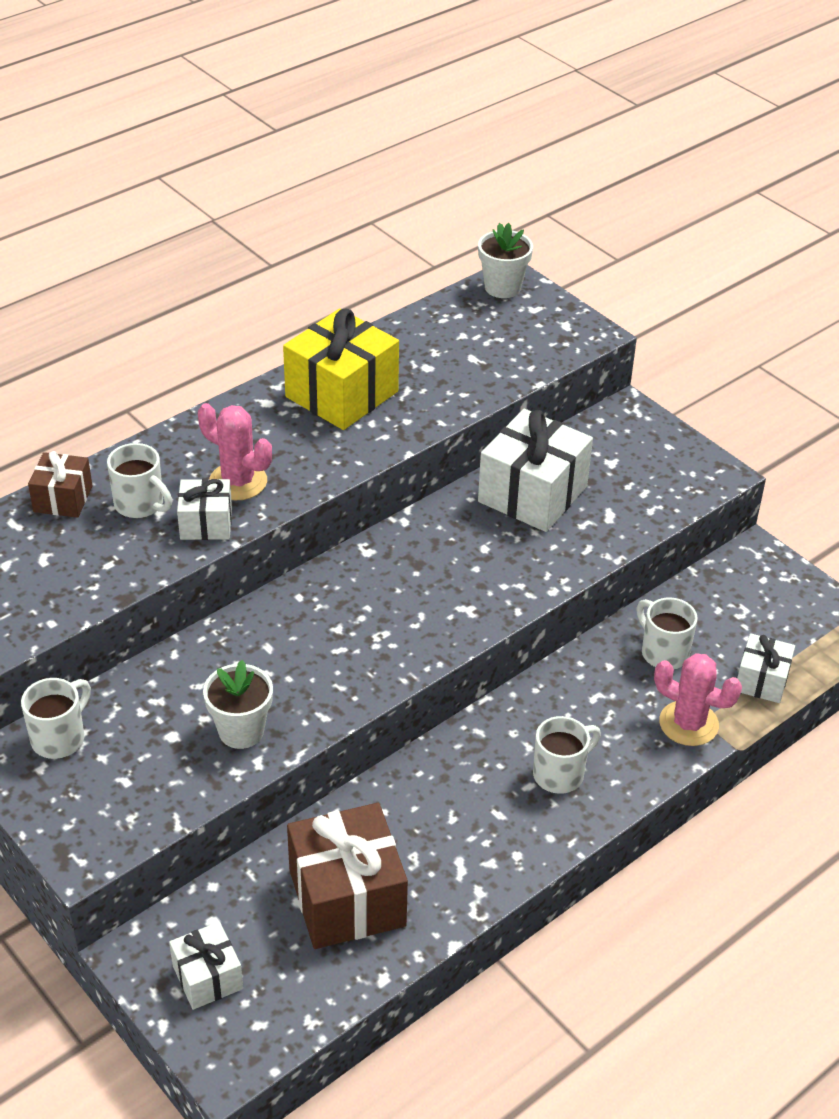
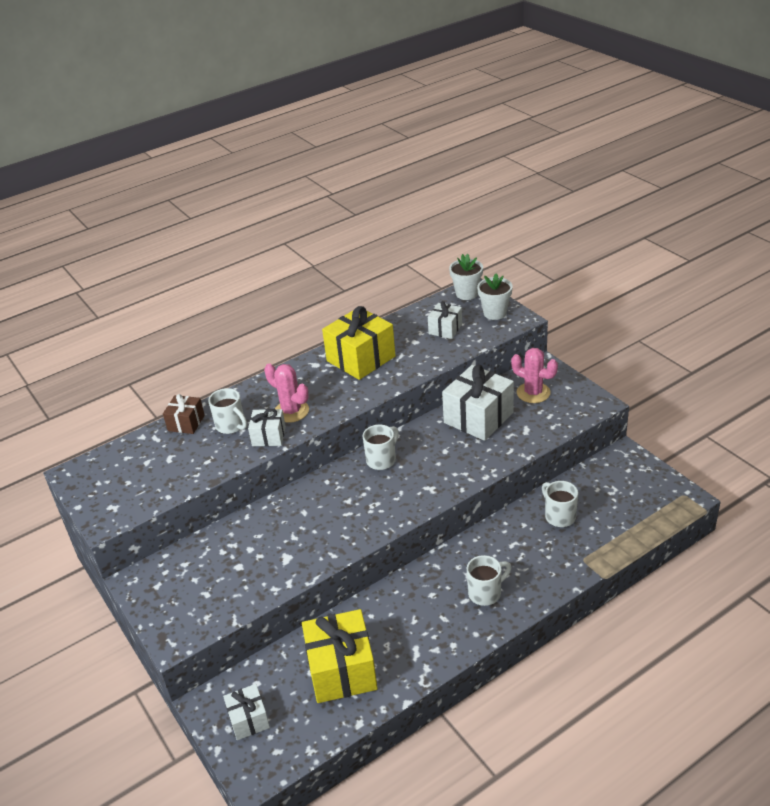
camera: 10 degrees right, 5 degrees down
(60, 738) = (171, 567): white mug -> white mug (382, 460)
(241, 731) = (281, 563): white flower pot -> white flower pot (495, 313)
(347, 898) = (342, 670): brown gift -> yellow gift
(688, 723) = (572, 561): pink cactus -> pink cactus (533, 393)
(761, 680) = (622, 534): white gift -> white gift (445, 329)

